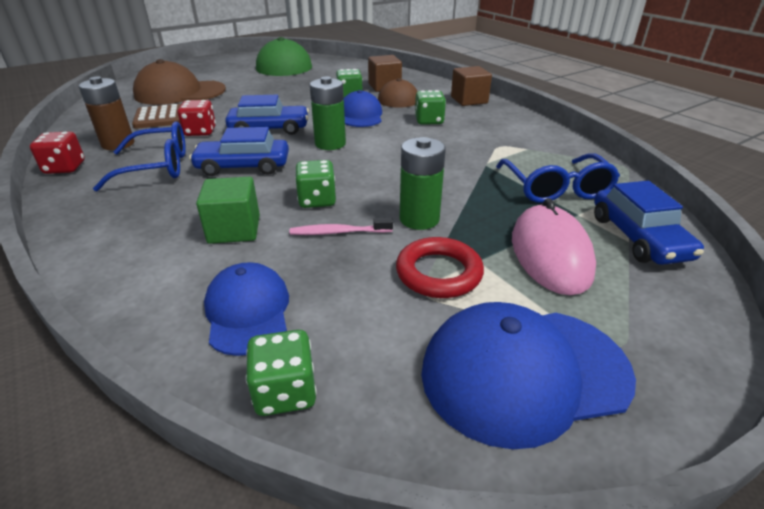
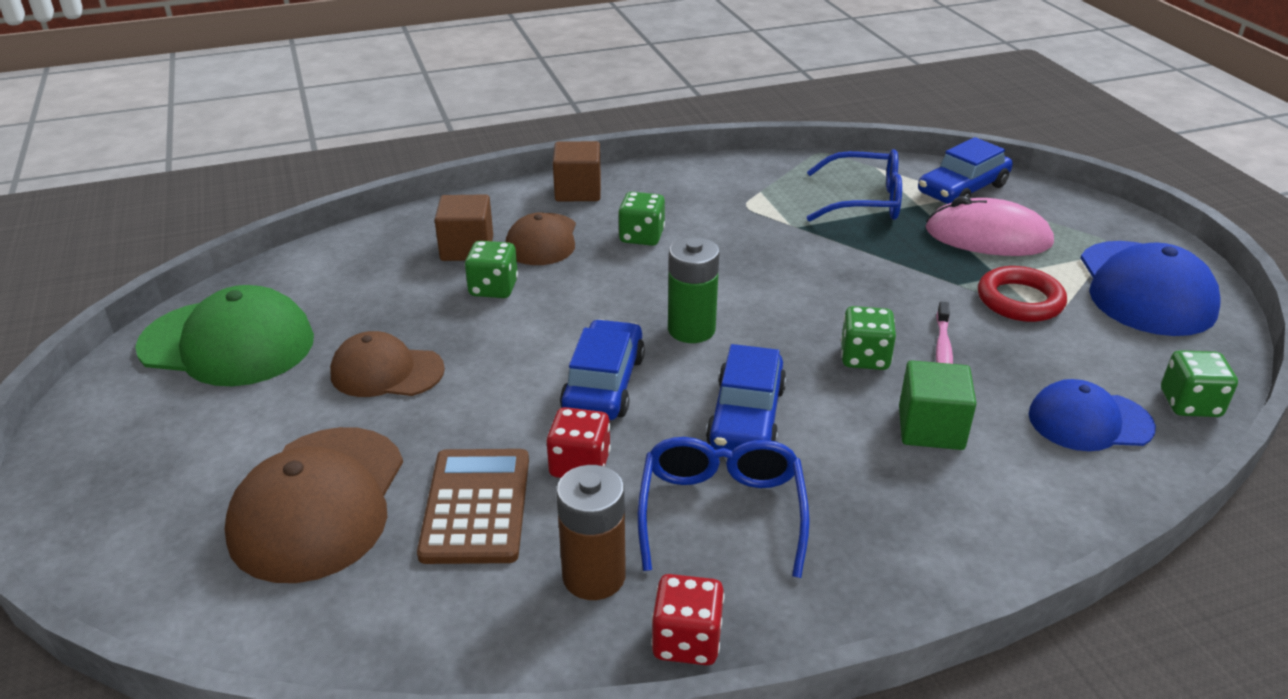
camera: 75 degrees left, 0 degrees up
(271, 89) = (386, 372): none -> brown cap
(360, 115) = (589, 289): blue cap -> none
(419, 219) = (919, 293): green battery -> none
(638, 237) = (962, 189): blue car -> blue car turned 135 degrees clockwise

